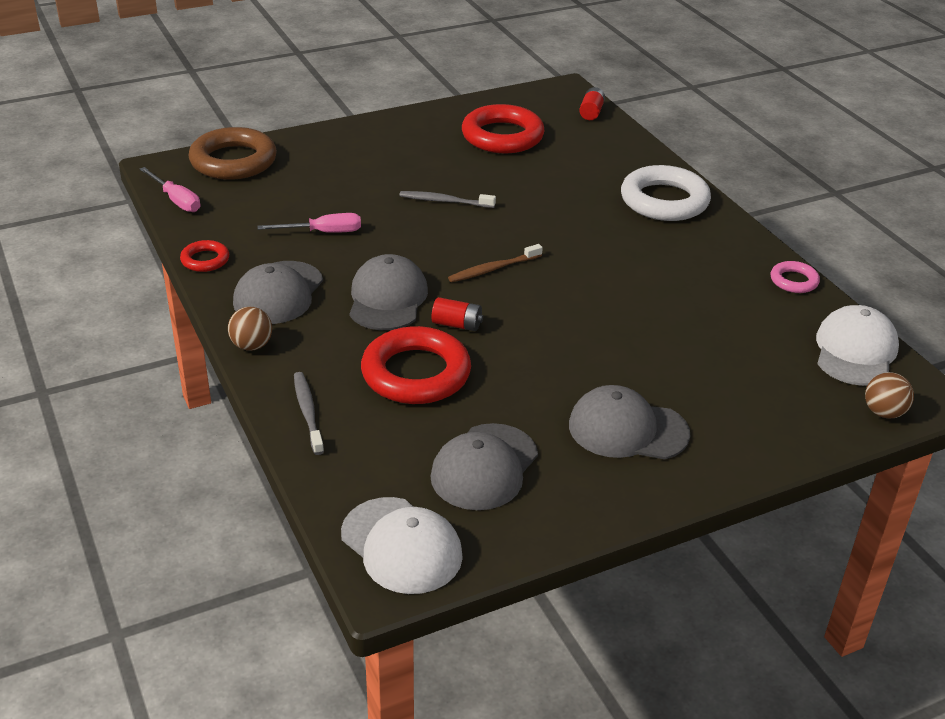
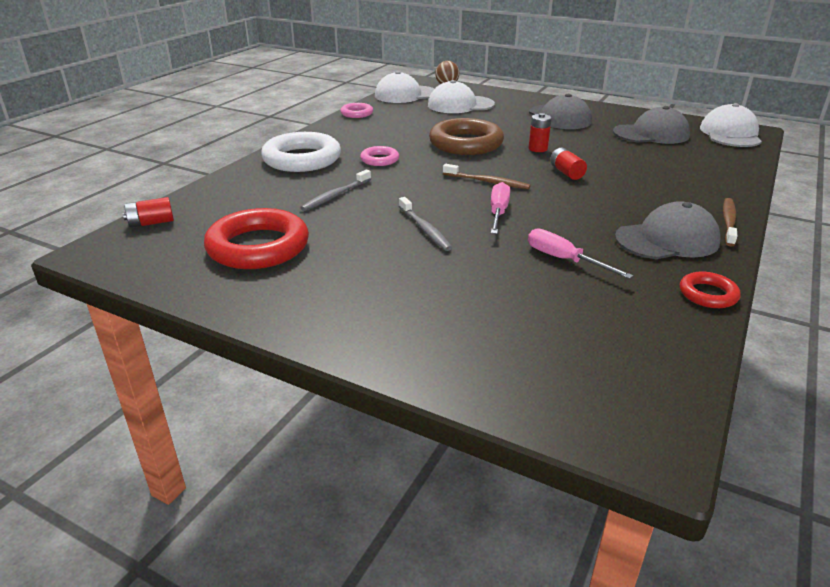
camera: 125 degrees left, 5 degrees down
(176, 200) = (678, 377): pink screwdriver -> pink screwdriver (498, 212)
(233, 161) = (543, 390): brown ring -> brown ring (466, 143)
(251, 346) = (728, 222): brown ball -> brown toothbrush
(308, 412) = (725, 181): grey toothbrush -> grey toothbrush (335, 195)
(387, 298) = (587, 201): grey cap -> none
(416, 373) = (631, 168): red ring -> none
(539, 345) = (538, 149): none -> red battery
(617, 238) = (379, 159): none -> pink ring
(763, 374) = (460, 105): none -> white cap

